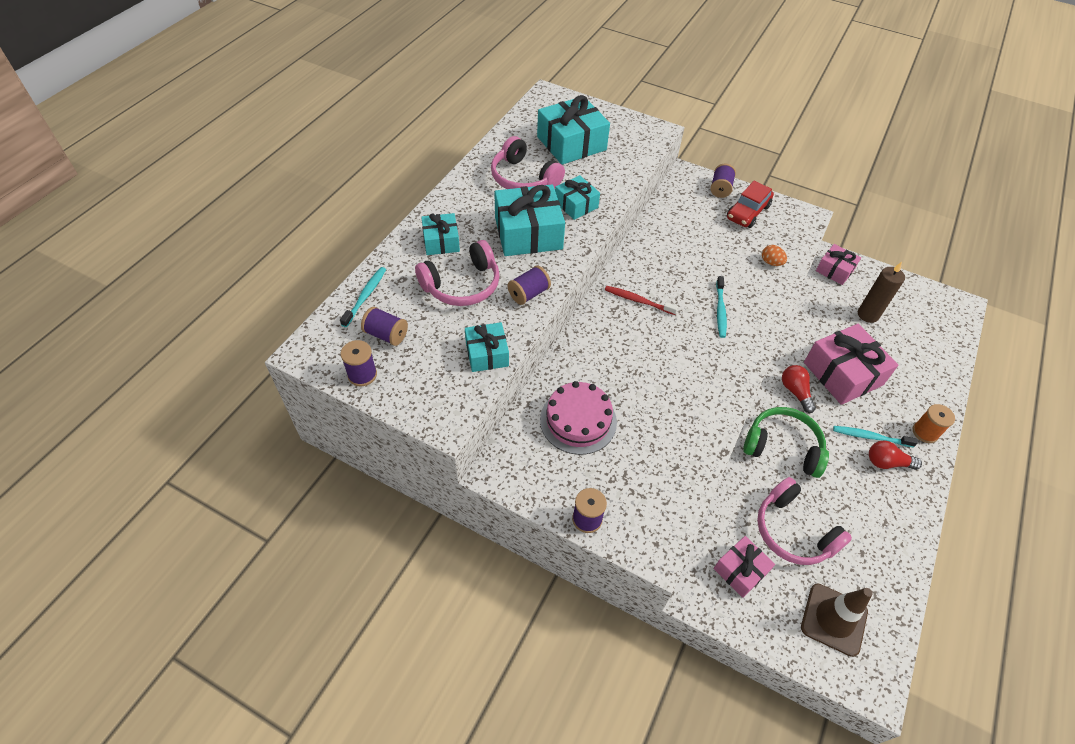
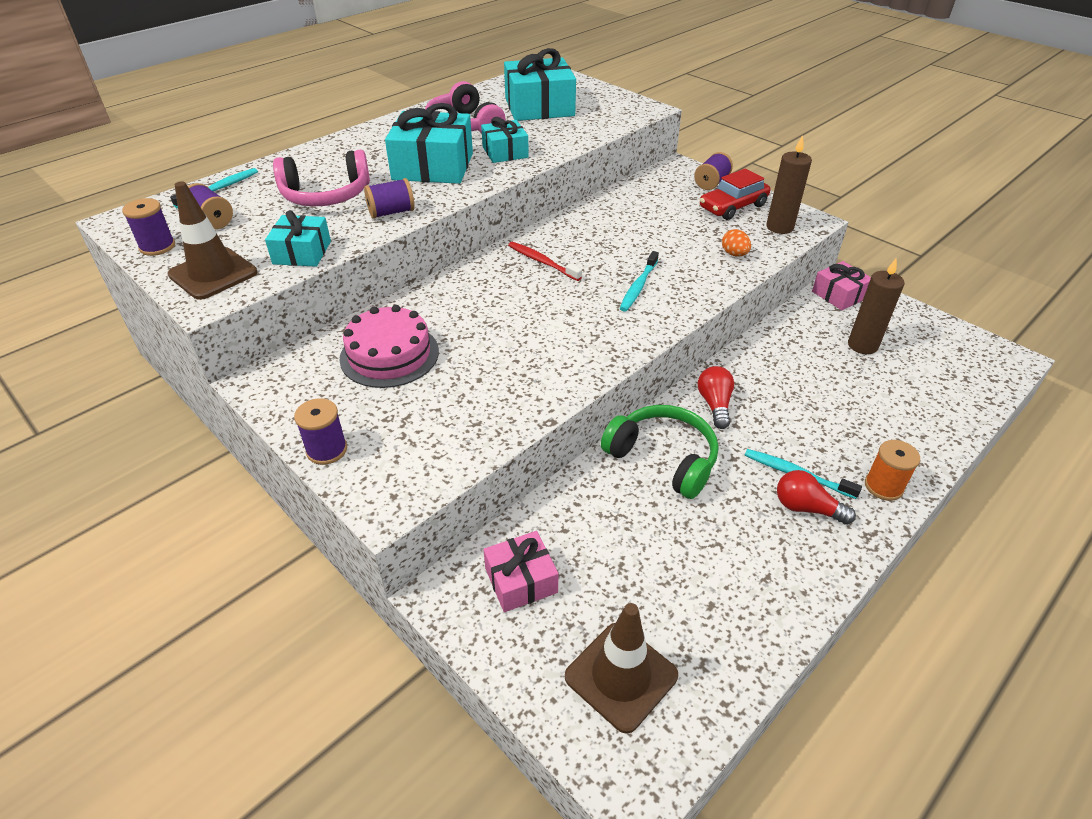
camera: 20 degrees right, 10 degrees down
(431, 393) = (213, 274): none -> brown traffic cone
(441, 241) = (334, 160): turquoise gift -> none
(790, 228) = (779, 227): none -> brown candle
(793, 531) = (622, 554): pink headphones -> none
(842, 374) = (793, 398): pink gift -> none

